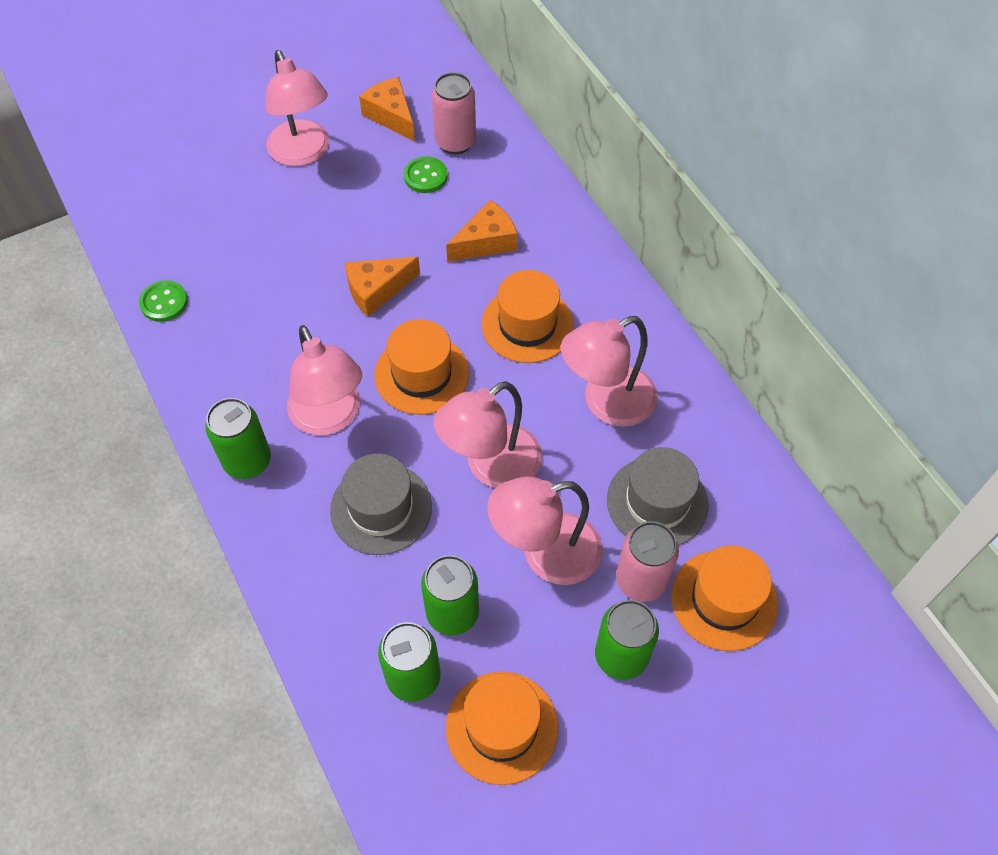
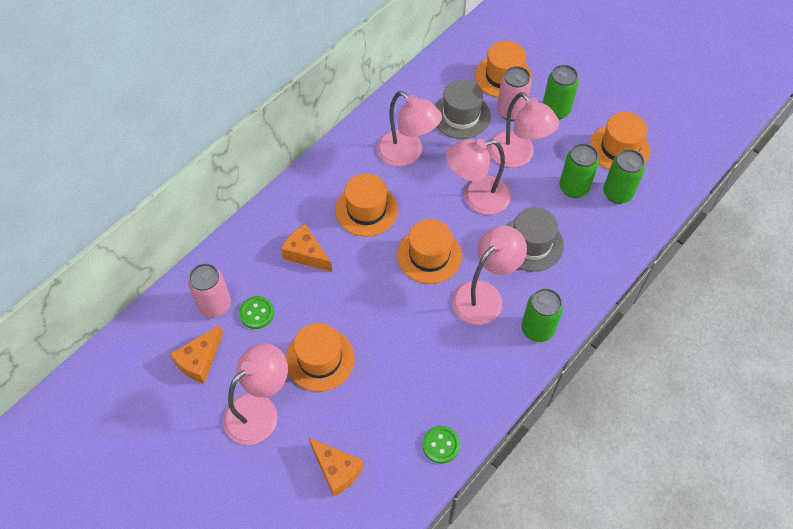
camera: 110 degrees left, 0 degrees up
(334, 219) = (320, 359): none -> orange hat
(377, 290) = (373, 306): orange cheese -> orange cheese (336, 469)
(491, 466) = (476, 197): pink lamp -> pink lamp turned 135 degrees clockwise

